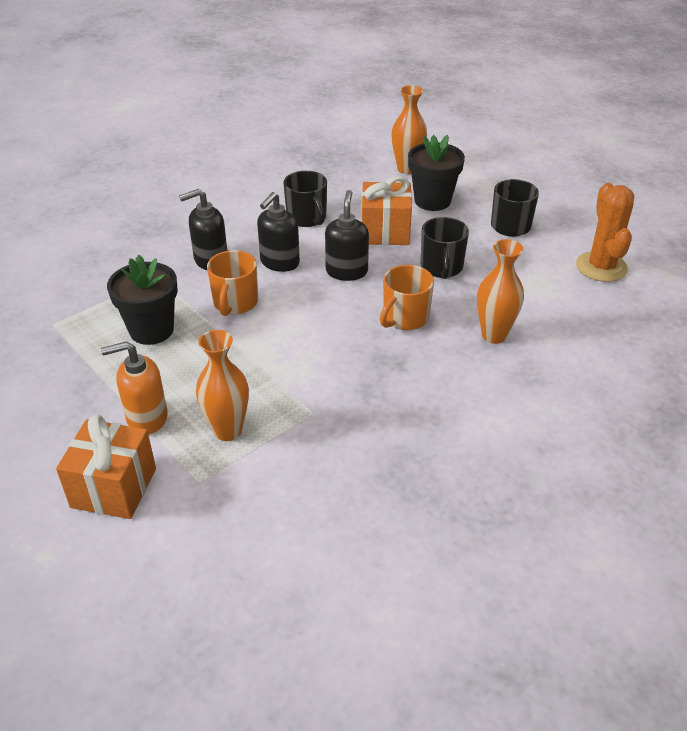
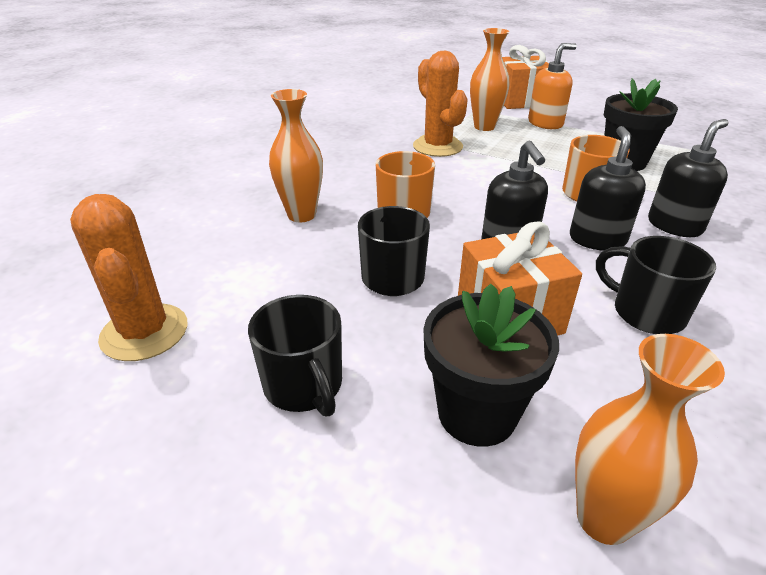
camera: 160 degrees right, 5 degrees down
(315, 403) = (437, 146): none -> orange cactus

